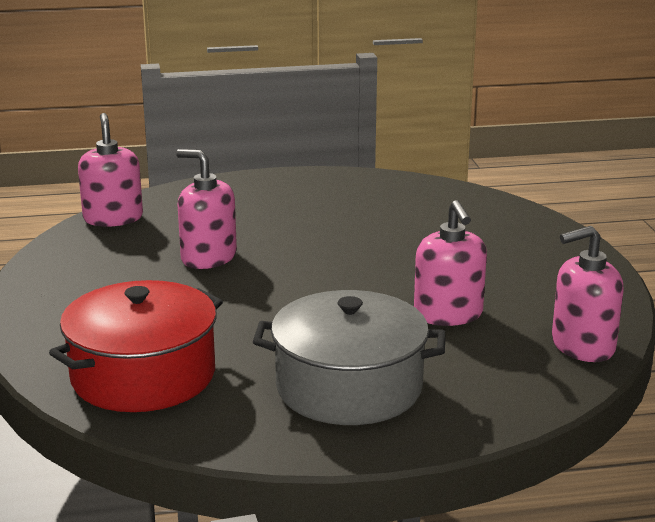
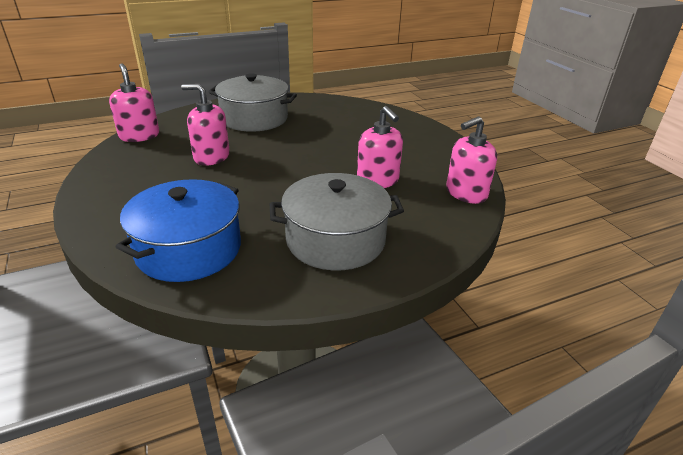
camera: 15 degrees left, 10 degrees up
(143, 375) = (189, 249): red pot -> blue pot
(290, 205) = (254, 118): none -> grey pot

